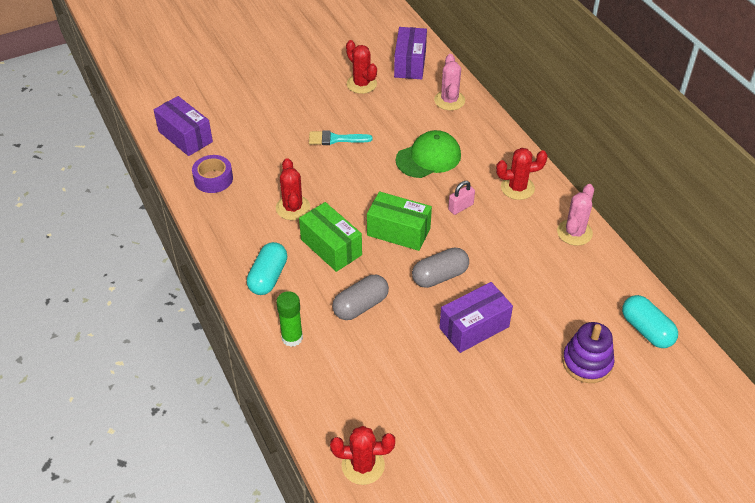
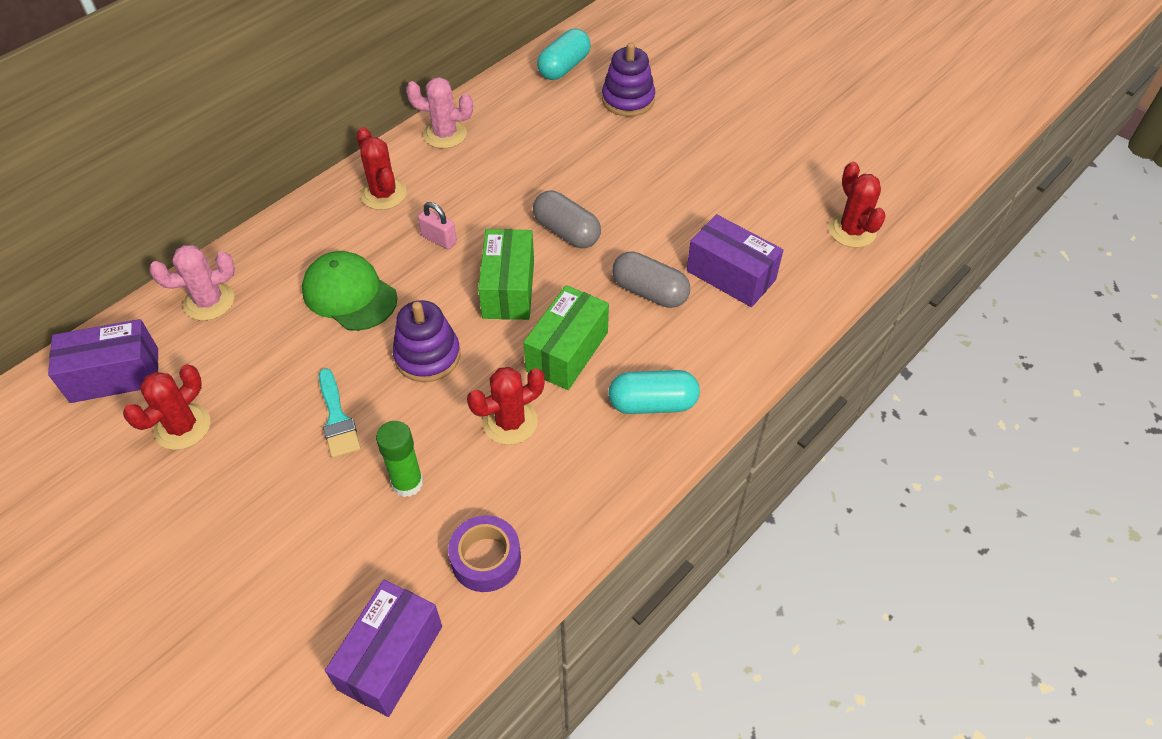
camera: 110 degrees left, 5 degrees up
(292, 338) = (734, 343): green glue stick -> green glue stick (407, 483)
(361, 182) = (427, 356): none -> purple stacking toy
(474, 327) = (628, 187): purple box -> purple box (731, 275)

